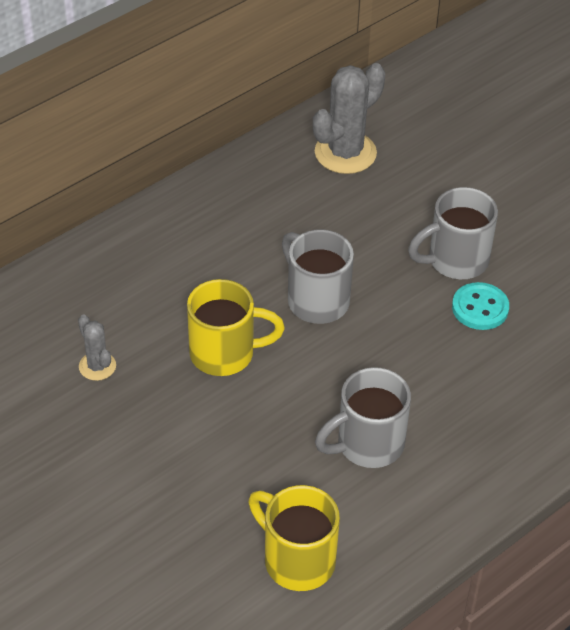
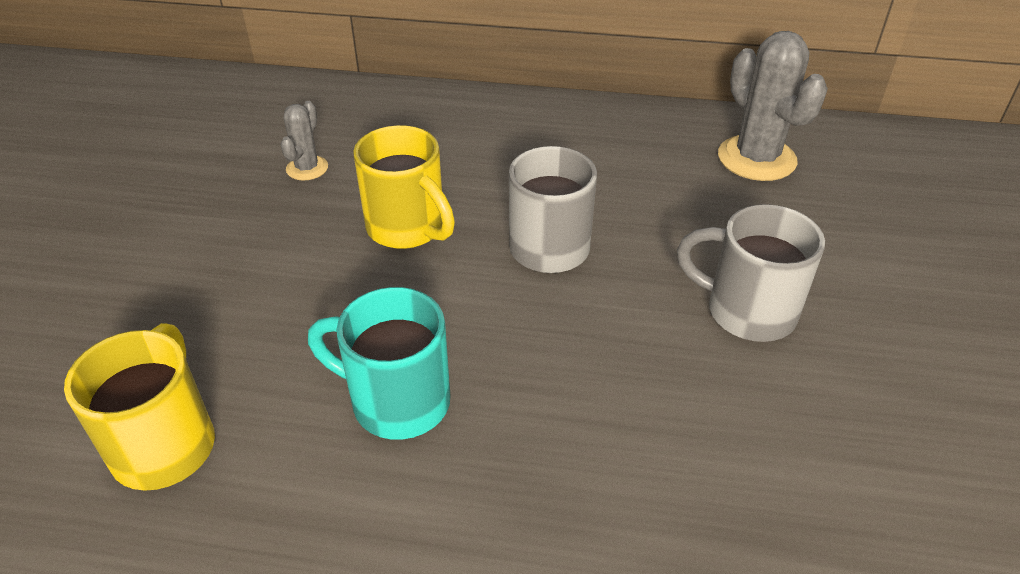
camera: 50 degrees right, 5 degrees down
(345, 153) = (756, 158): grey cactus -> grey cactus turned 60 degrees clockwise
(367, 444) = (397, 401): grey mug -> turquoise mug
(480, 308) = (711, 374): turquoise button -> none

